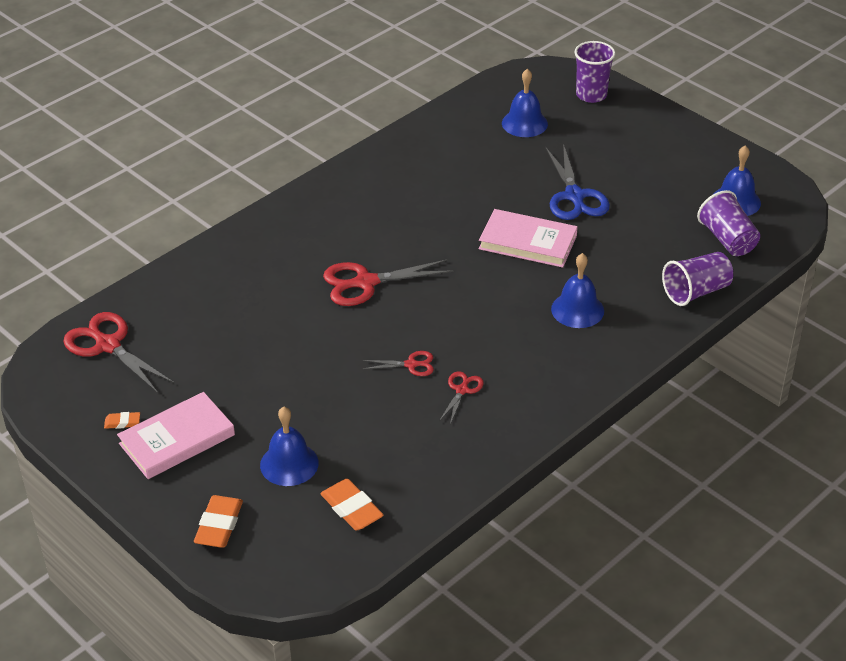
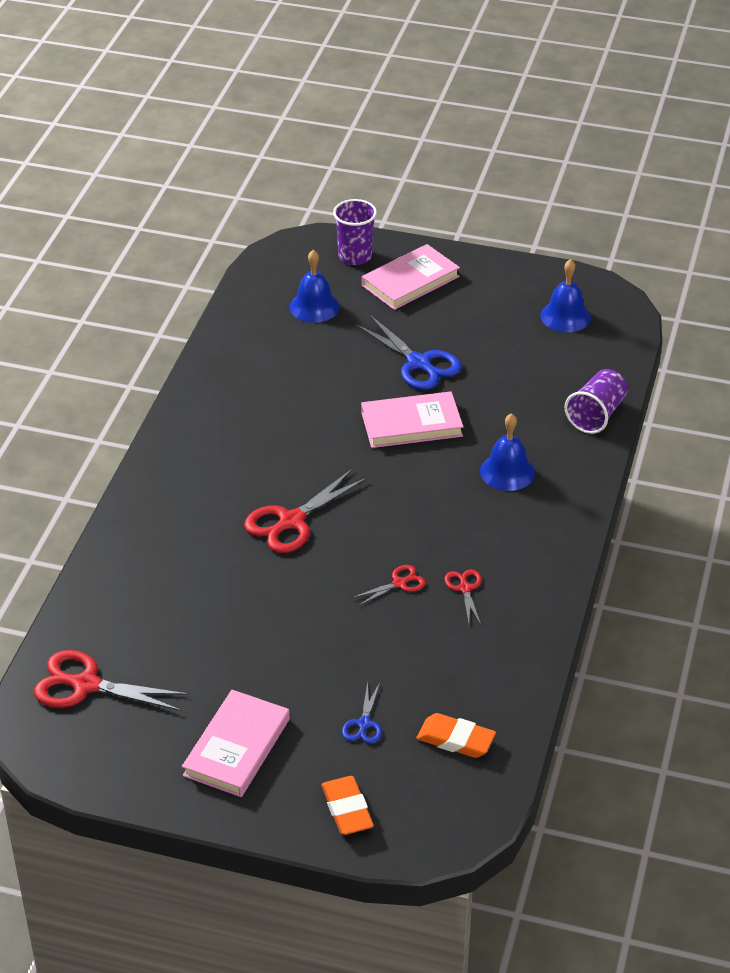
camera: 30 degrees left, 0 degrees up
(122, 422) = (168, 754): orange eraser -> none
(289, 464) = (364, 724): blue bell -> blue scissors
(622, 129) = (410, 281): none -> pink book
(727, 239) = (586, 355): purple cup -> none

